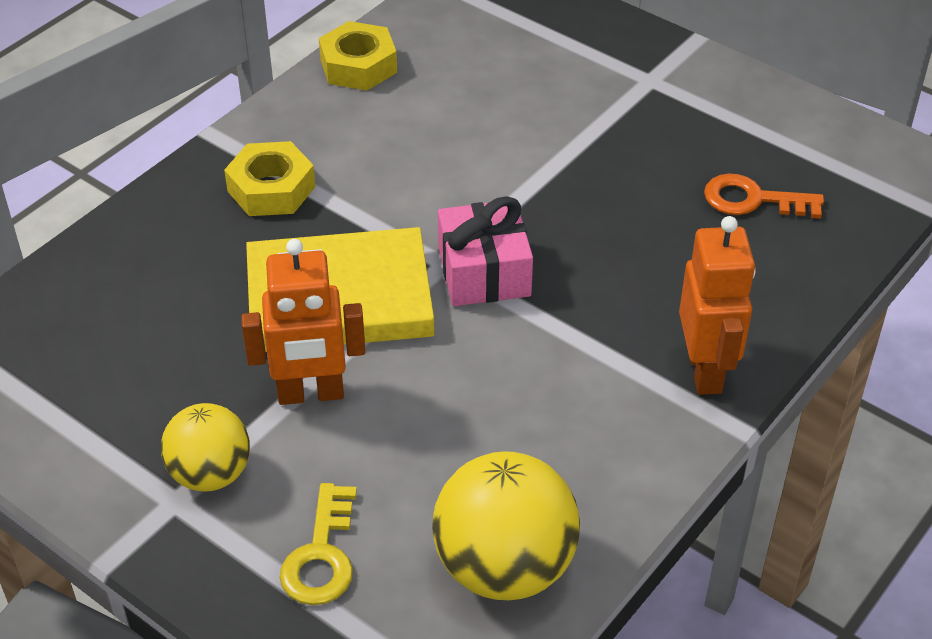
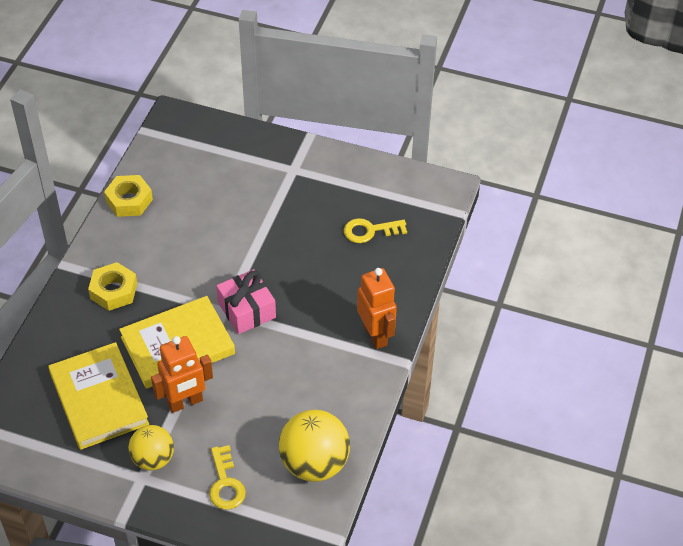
camera: 20 degrees left, 5 degrees up
(166, 348) = (99, 399): none -> yellow book
(753, 200) = (370, 231): orange key -> yellow key

